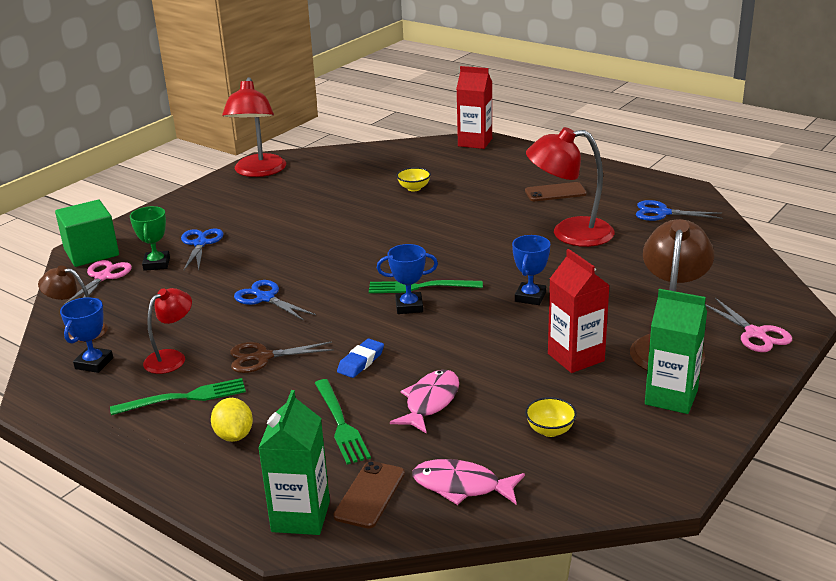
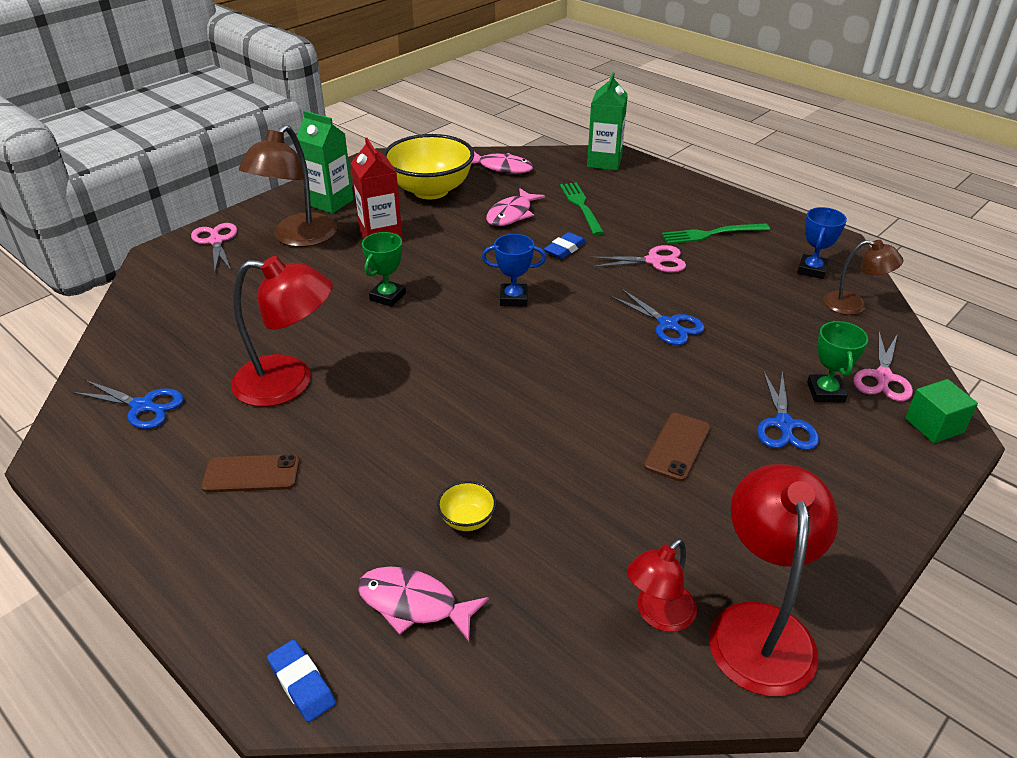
camera: 175 degrees left, 10 degrees up
(91, 252) = (934, 425): green cube -> green cube, size x0.65
(172, 358) = (740, 268): red lamp -> red lamp (658, 615)
(234, 436) = (660, 205): yellow lemon -> none
(262, 357) = (654, 261): brown scissors -> pink scissors
(369, 494) = (561, 168): brown phone -> brown phone (677, 447)
(419, 287) = (498, 321): green fork -> none
(433, 163) = (413, 604): none -> pink fish
(475, 142) = (301, 683): red carton -> blue eraser
(530, 297) = (387, 296): blue trophy -> green trophy
(550, 430) = (430, 190): yellow bowl -> yellow bowl, size x2.45

